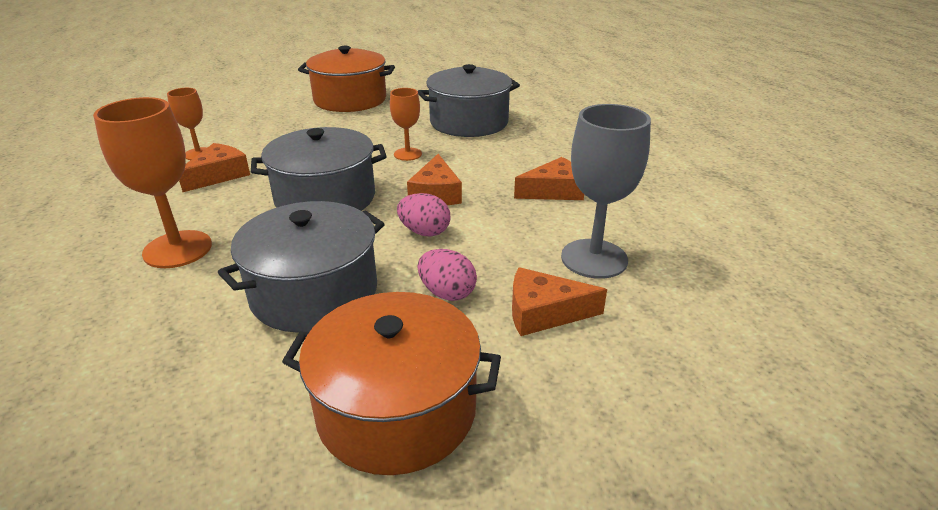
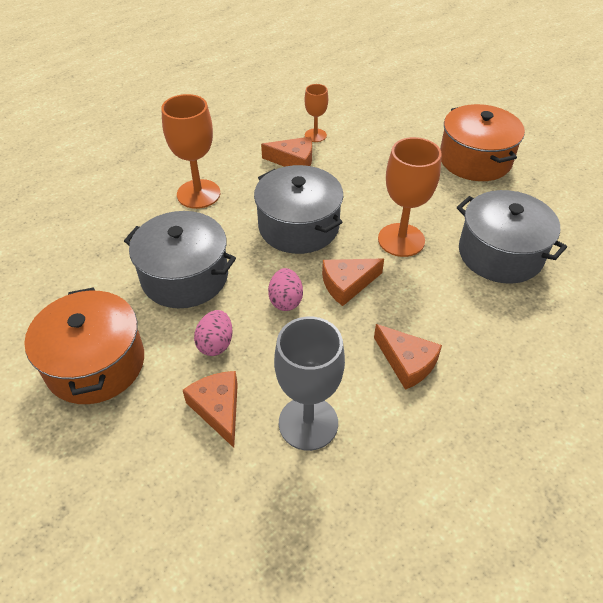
camera: 65 degrees right, 15 degrees up
(407, 154) = (401, 240): orange goblet -> orange goblet, size x1.76

